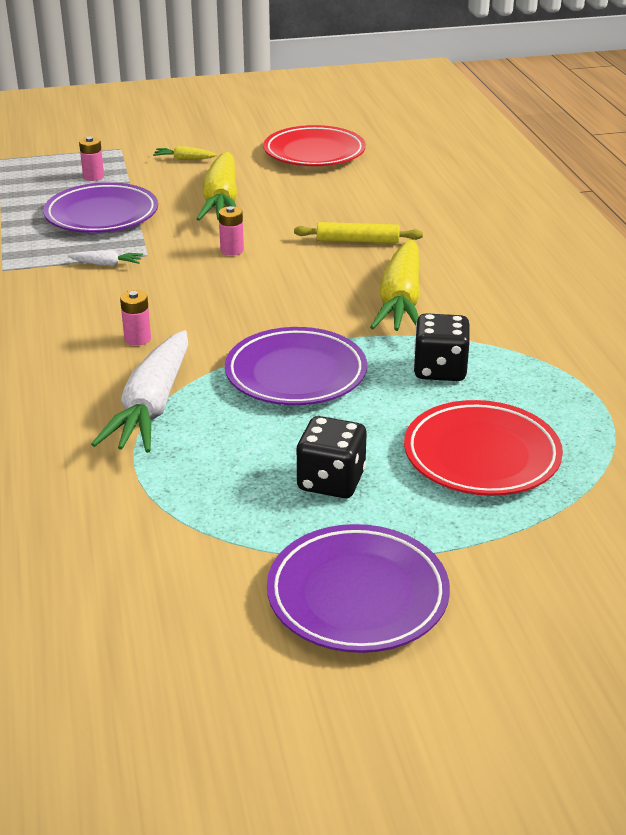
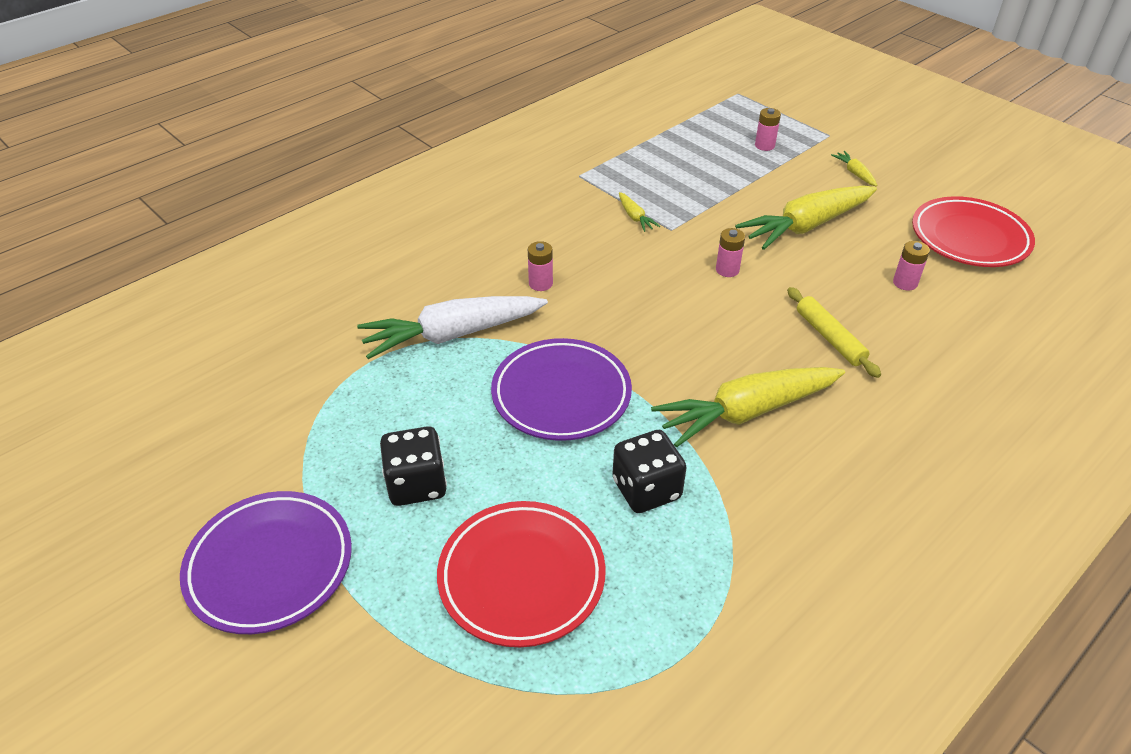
camera: 60 degrees right, 10 degrees up
(102, 215) = (708, 179): purple plate -> none
(107, 264) = (635, 217): white carrot -> yellow carrot
(333, 192) = (905, 283): none -> pink battery

